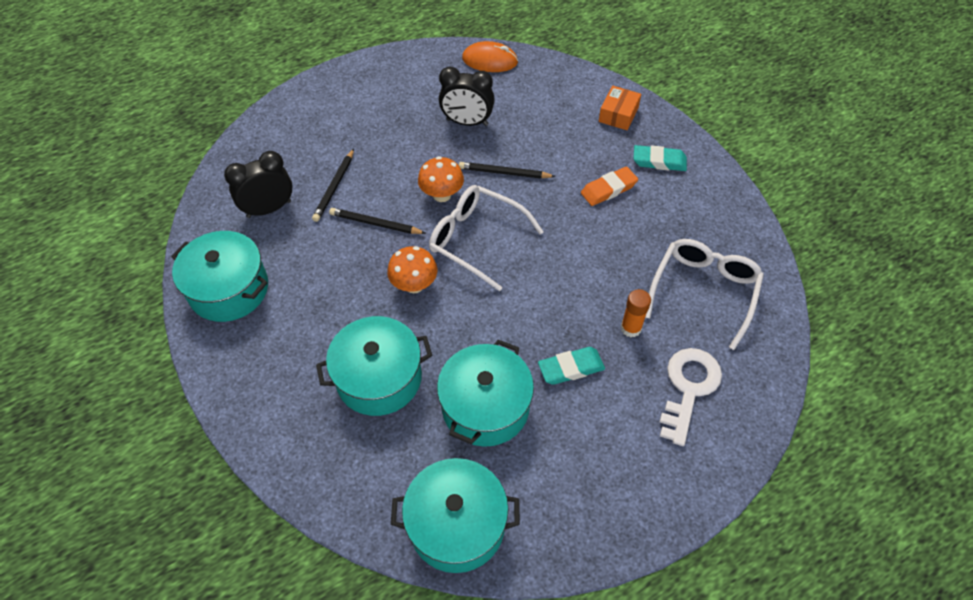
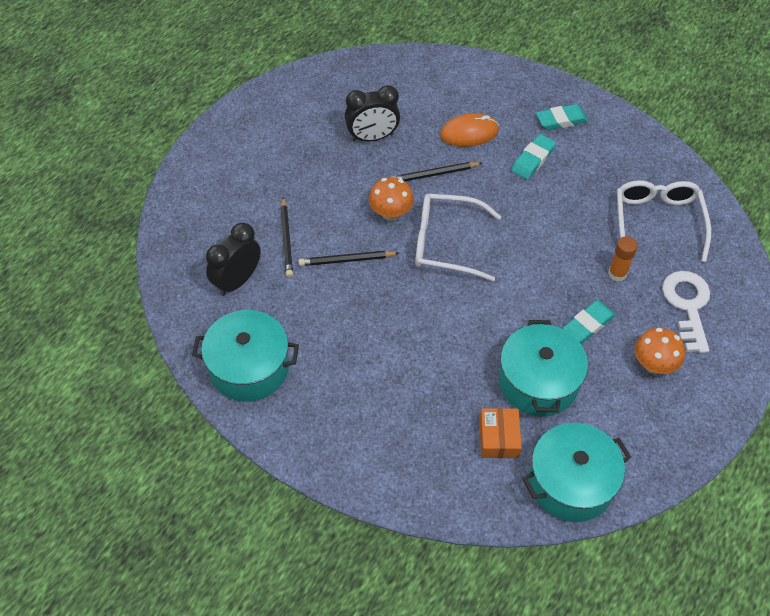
camera: 25 degrees left, 0 degrees up
(379, 378) = (435, 393): turquoise pot -> none
(414, 285) = (416, 302): orange mushroom -> orange mushroom (653, 364)
(490, 60) = (357, 70): orange mouse -> orange mouse (469, 133)
(608, 189) = (533, 159): orange eraser -> turquoise eraser
(618, 114) = (503, 87): orange box -> orange box (498, 438)

